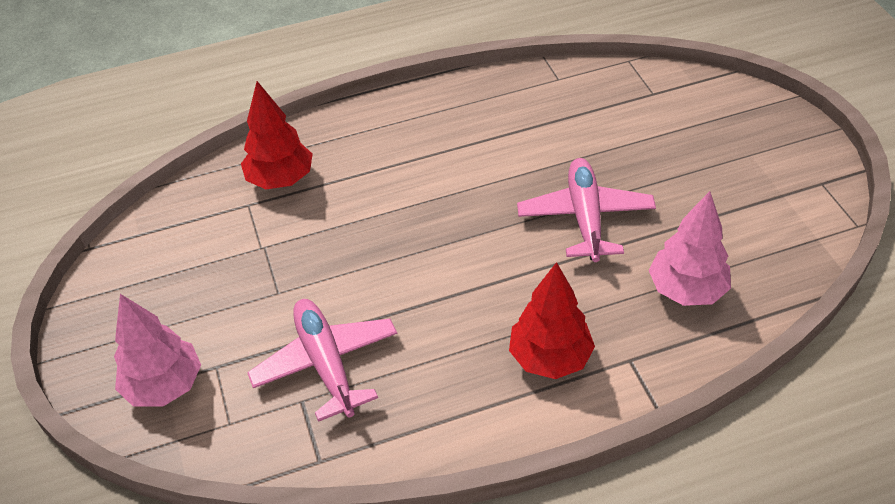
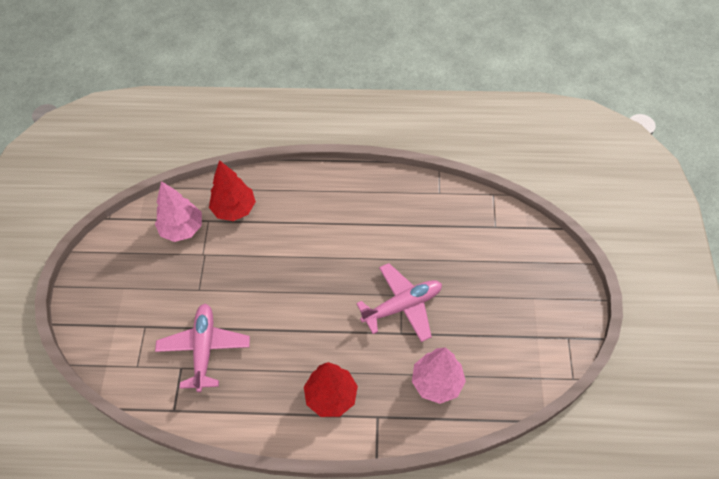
camera: 20 degrees right, 10 degrees up
(164, 386) = (113, 328): pink tree -> pink tree (182, 229)
(585, 217) = (402, 306): pink plane -> pink plane turned 45 degrees clockwise

